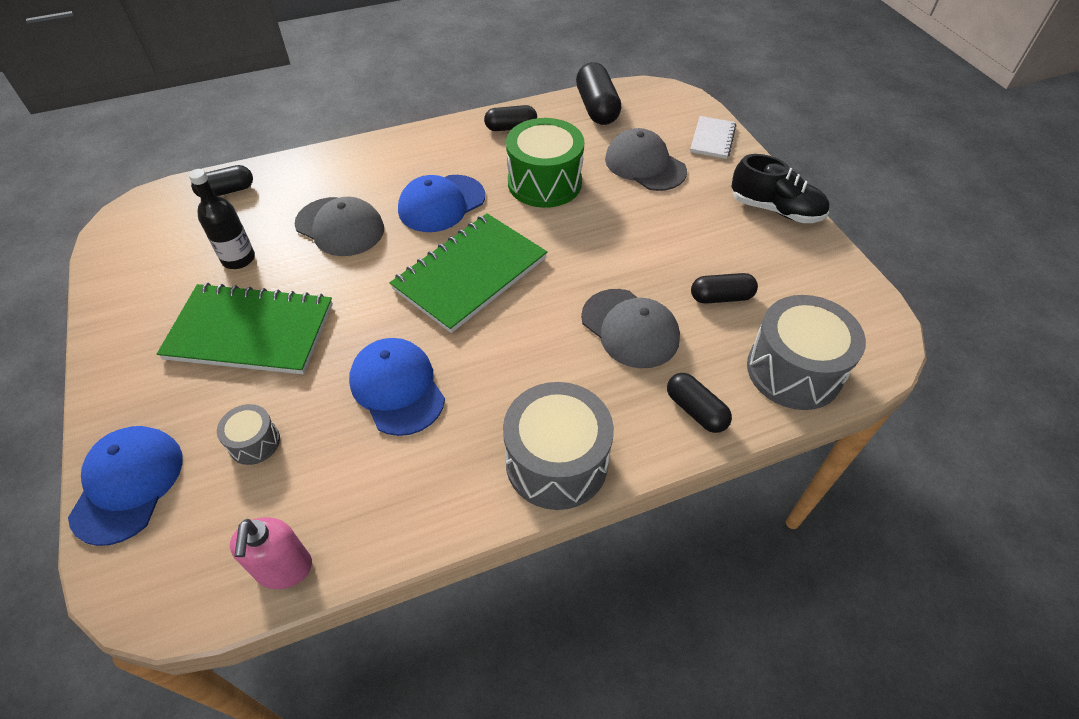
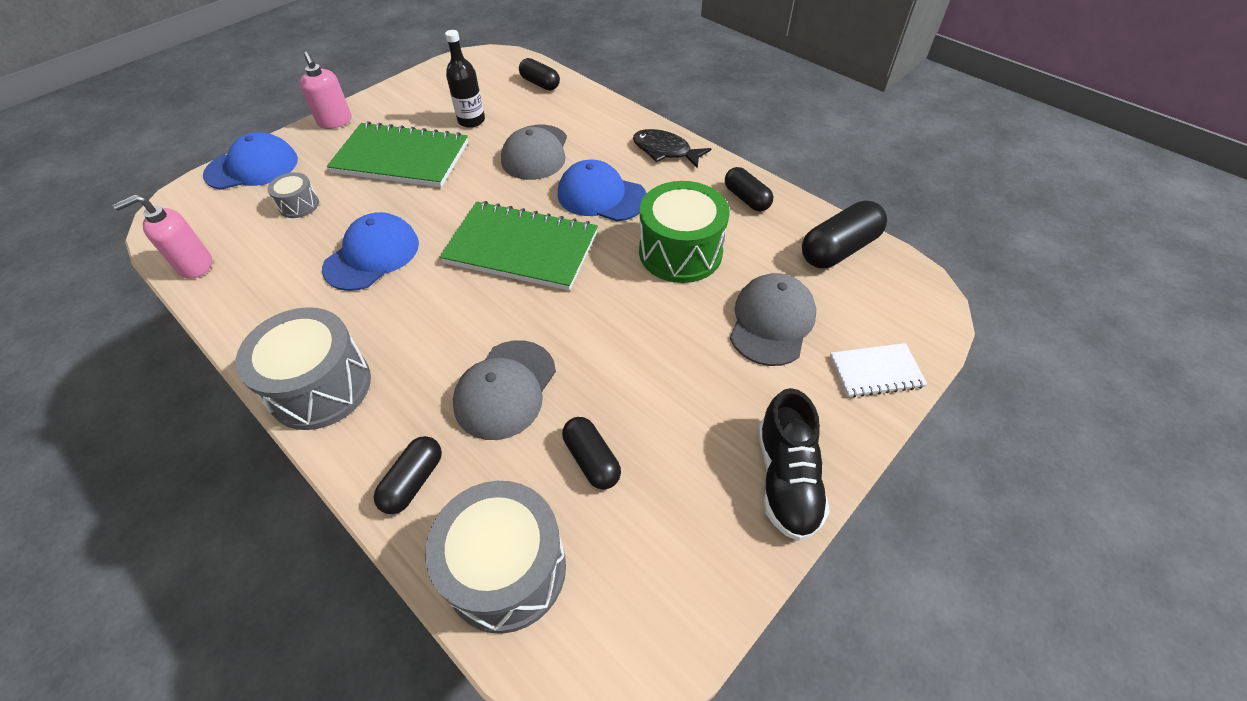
camera: 65 degrees right, 0 degrees up
(113, 380) = (335, 122): none -> pink soap dispenser
(250, 331) = (401, 158): green notebook -> green notebook turned 60 degrees counterclockwise
(414, 147) = (665, 151): none -> black fish

